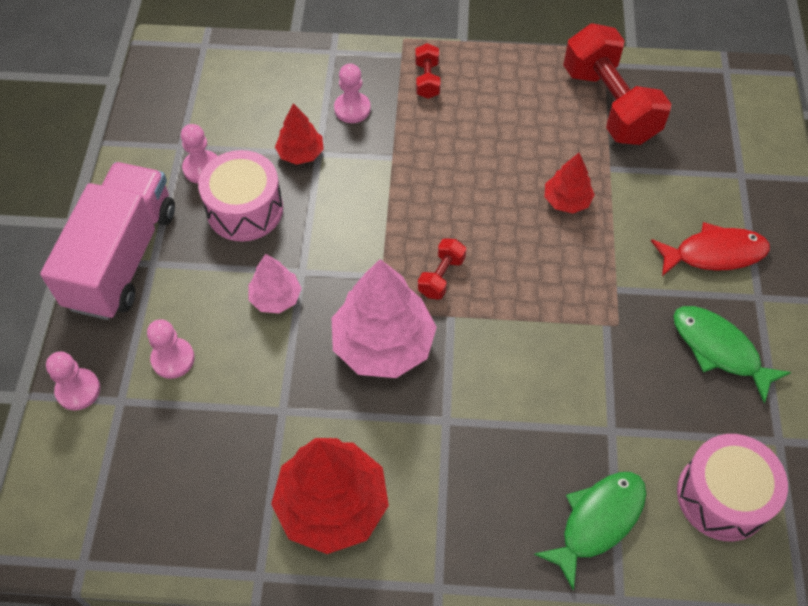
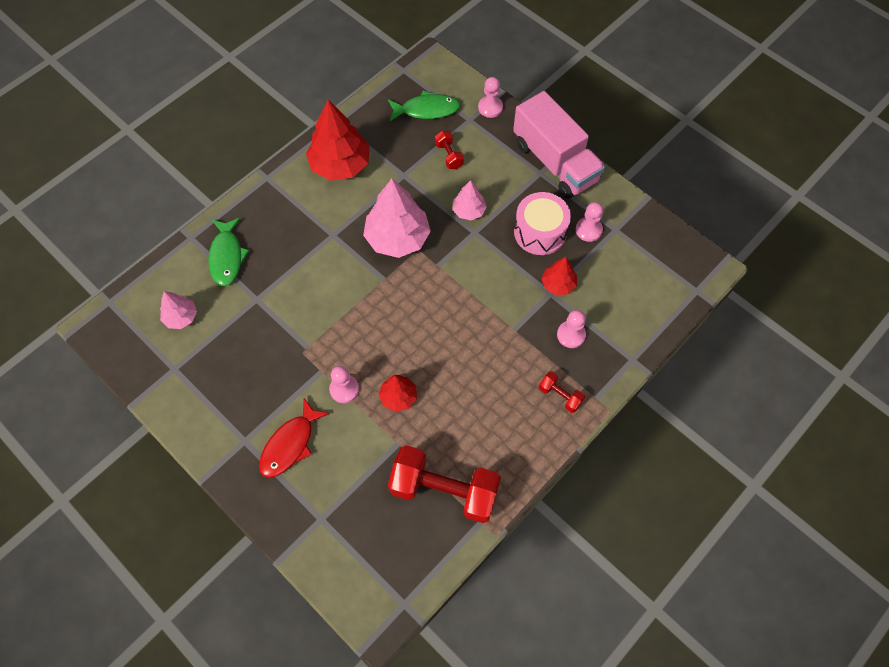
camera: 130 degrees right, 5 degrees up
(173, 359) = (473, 150): pink pawn -> pink pawn (344, 389)
(441, 276) = (411, 292): red dumbbell -> red dumbbell (449, 155)
(719, 350) = (240, 388): green fish -> green fish (427, 110)
(722, 496) = (181, 317): pink drum -> pink tree

